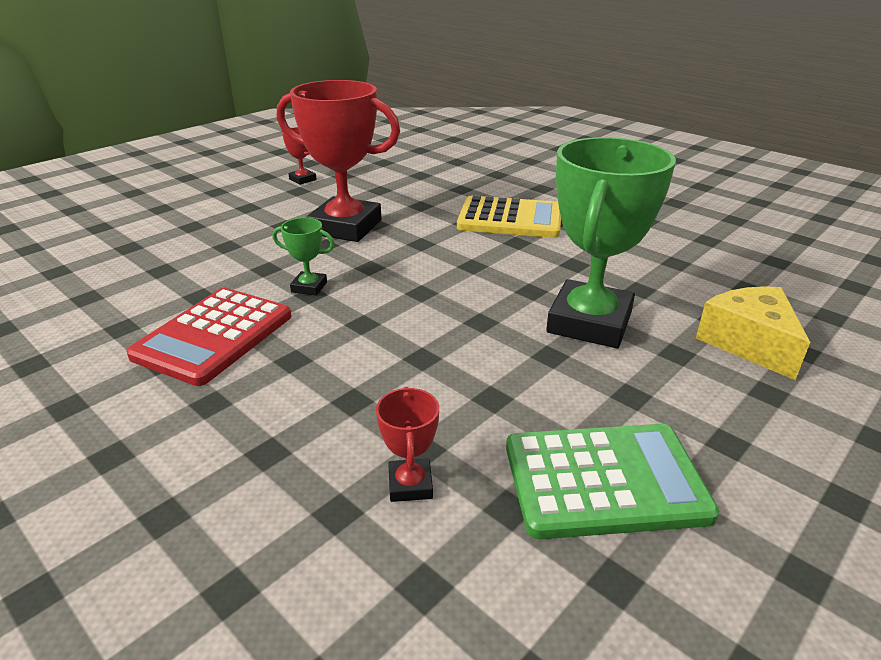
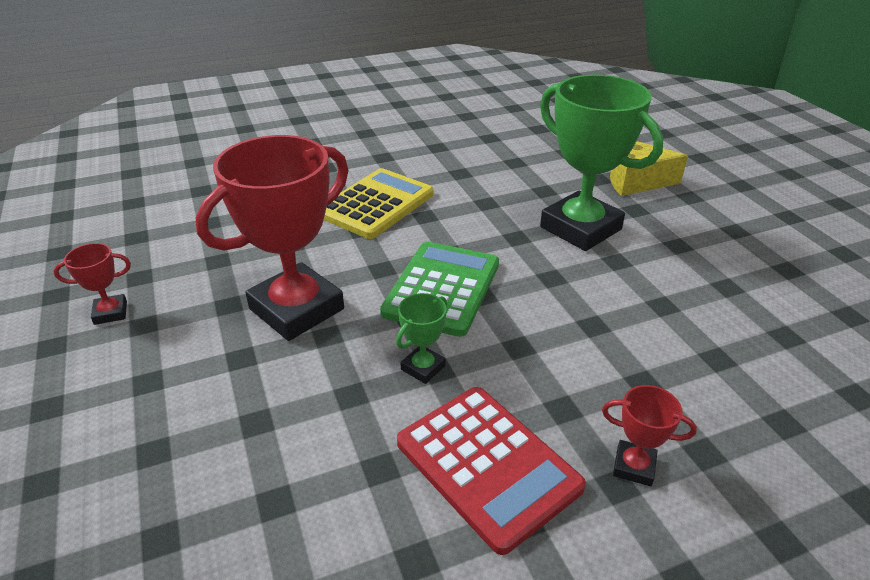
camera: 65 degrees left, 5 degrees up
(410, 484) = (758, 375): red trophy -> red trophy (634, 466)
(604, 481) = (764, 288): green calculator -> green calculator (442, 288)

